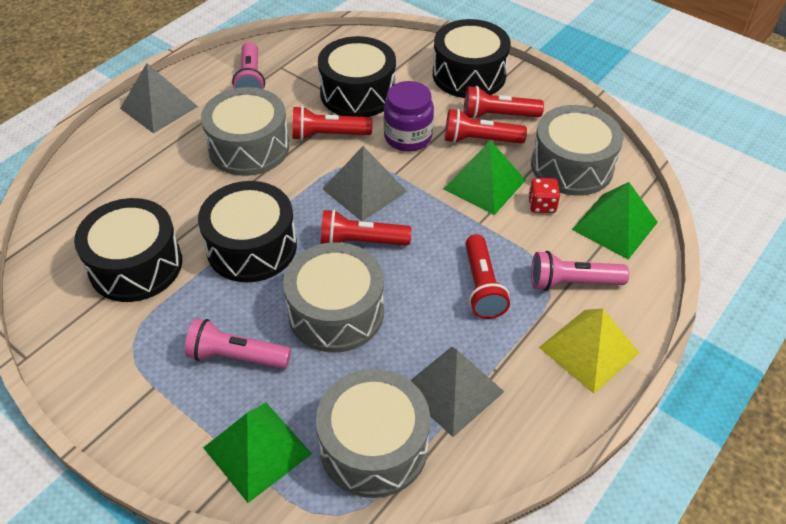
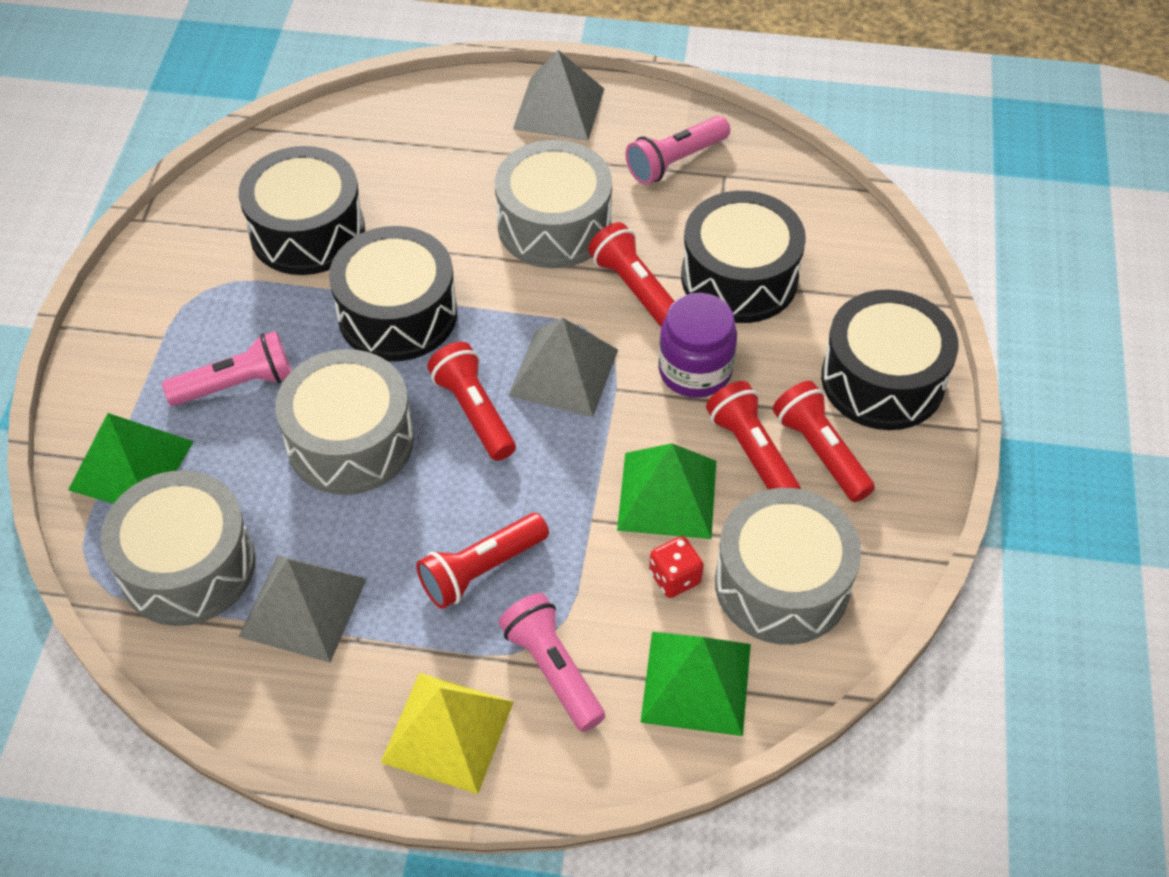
camera: 60 degrees right, 5 degrees up
(236, 356) = (237, 384): pink flashlight -> pink flashlight turned 90 degrees clockwise

